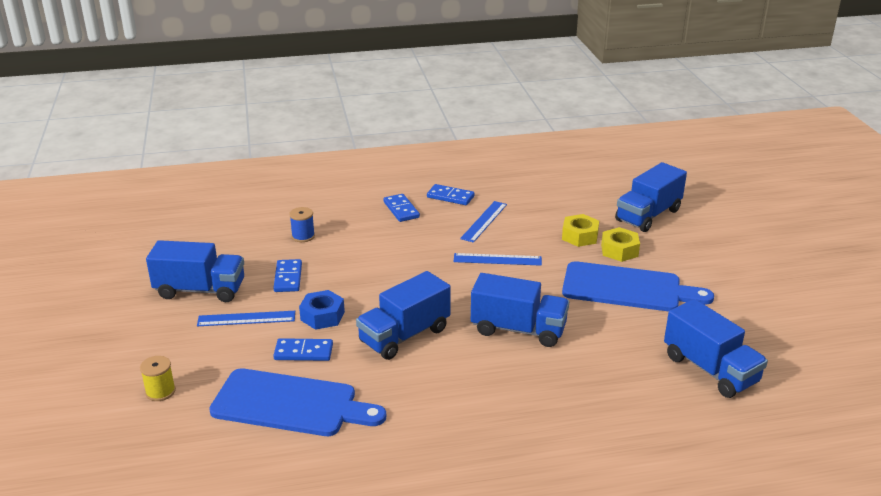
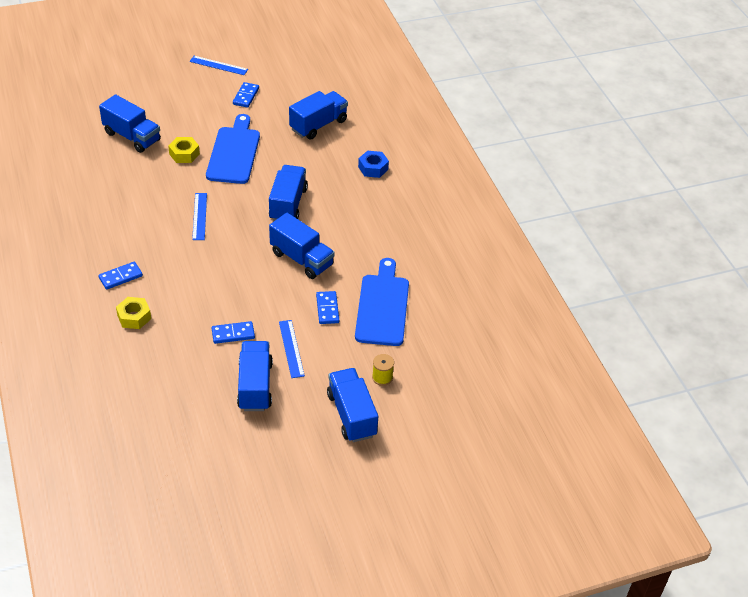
camera: 100 degrees left, 15 degrees up
(114, 360) = (352, 415): none -> blue truck
(303, 236) = (167, 335): blue spool -> none
(322, 316) = (283, 305): blue nut -> blue nut (373, 168)
(450, 197) = (98, 247): blue domino -> blue domino (246, 96)
(484, 221) = (141, 225): blue ruler -> blue ruler (218, 65)
(580, 236) = (164, 173): yellow nut -> yellow nut (134, 317)

